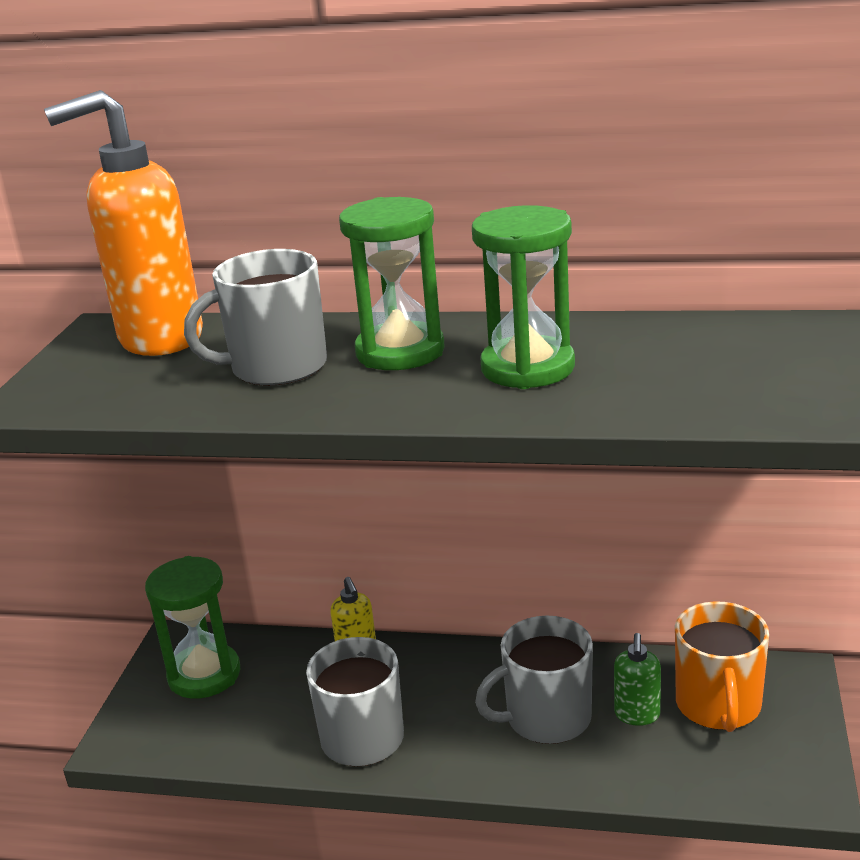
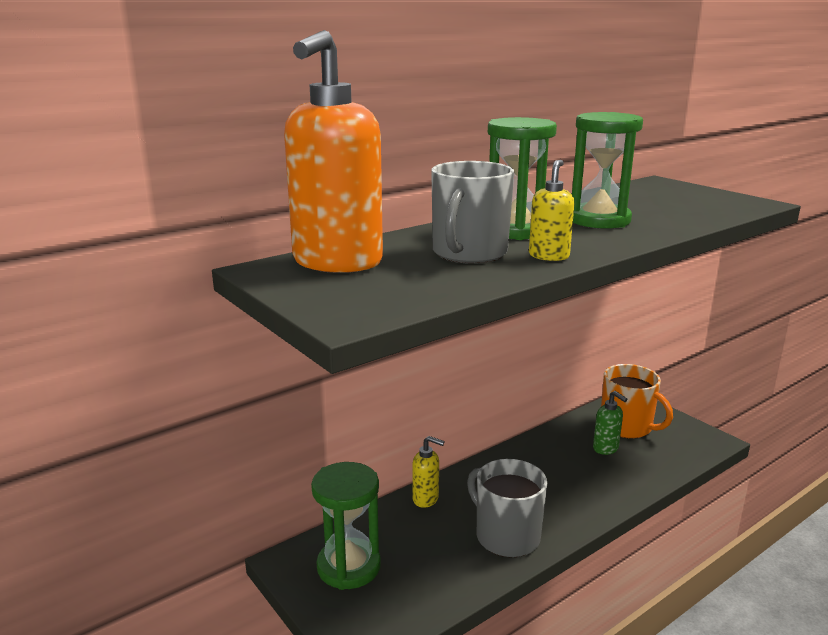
camera: 50 degrees left, 5 degrees down
(329, 400) = (549, 256): none -> yellow soap dispenser
(546, 718) = (573, 472): grey mug -> none

